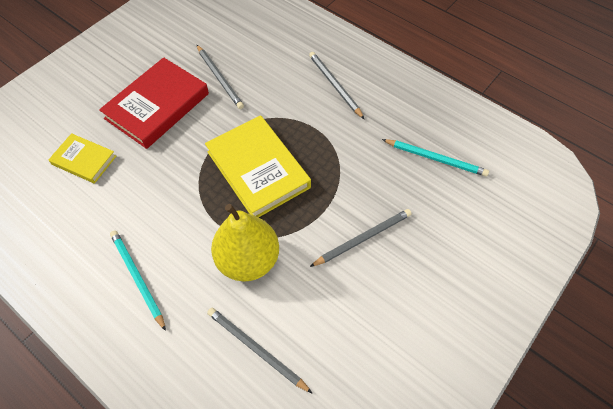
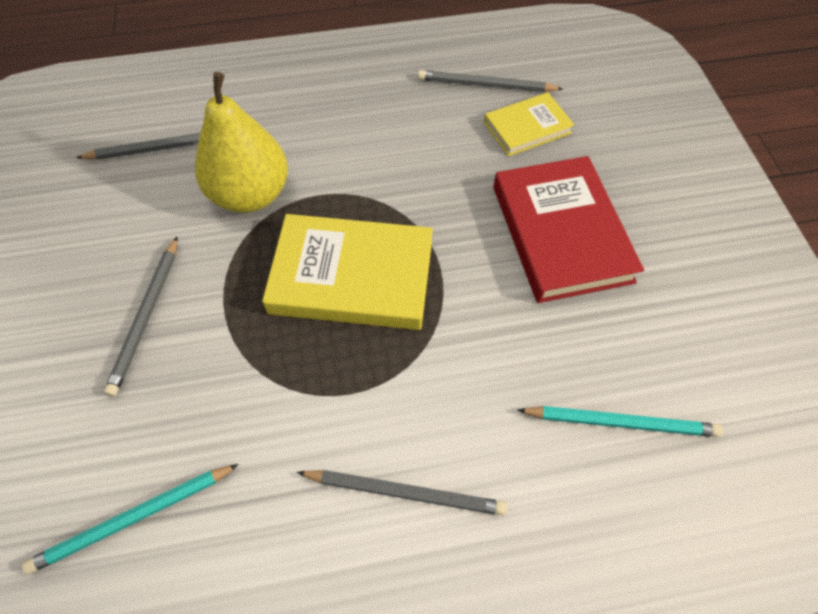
camera: 130 degrees right, 0 degrees up
(137, 278) = (330, 104): turquoise pencil -> turquoise pencil (621, 422)
(220, 78) = (558, 335): grey pencil -> grey pencil (485, 85)

